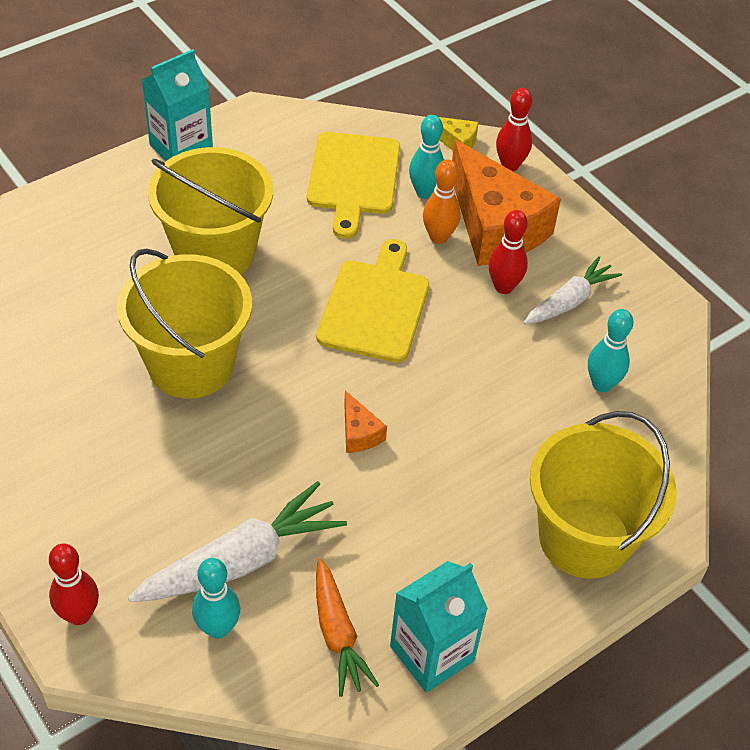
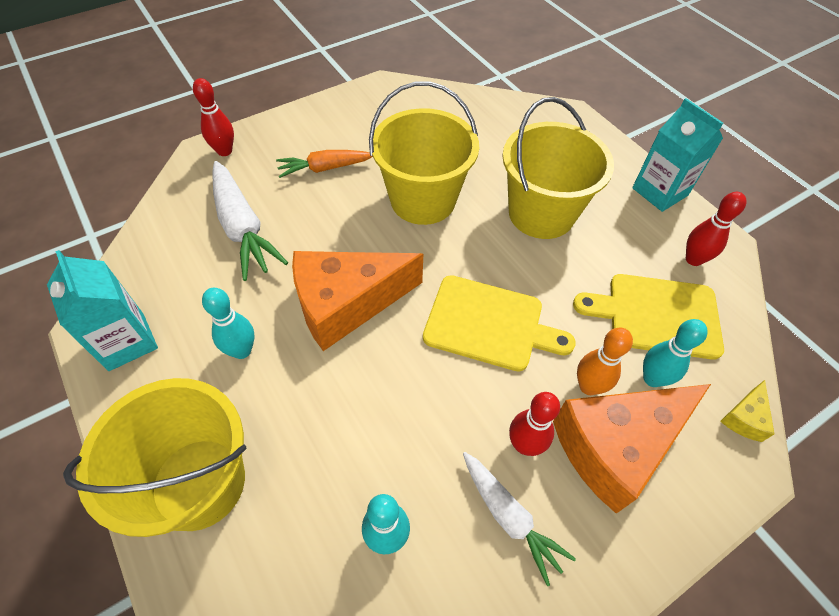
camera: 95 degrees right, 5 degrees up
(218, 628) = (193, 215): turquoise bowling pin -> turquoise bowling pin (242, 350)
(337, 634) = (165, 281): orange carrot -> orange carrot (324, 168)
(359, 433) = (346, 304): orange cheese -> orange cheese, size x2.42
(510, 165) = (722, 476): red bowling pin -> red bowling pin (693, 259)

